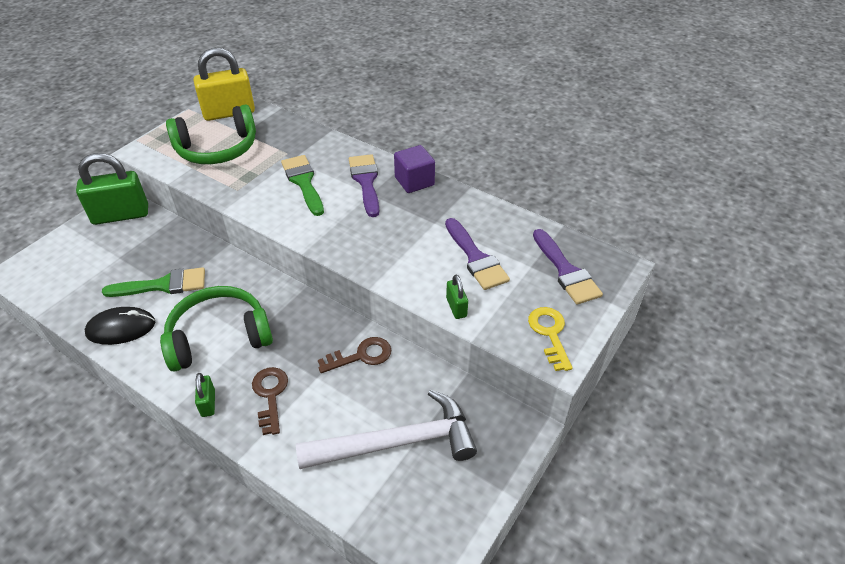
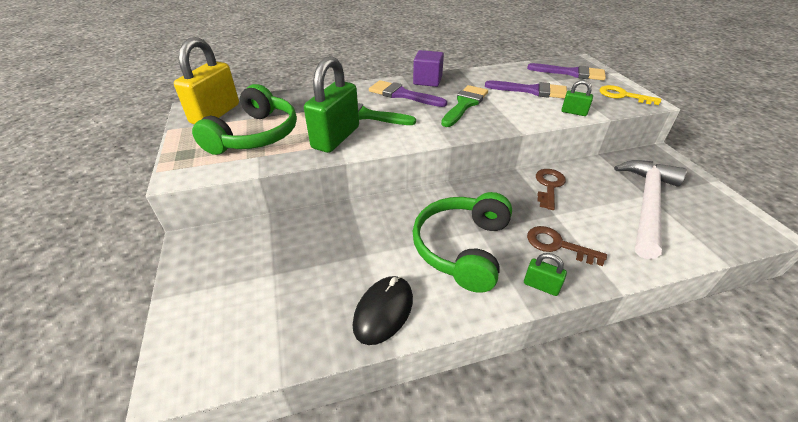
camera: 50 degrees left, 5 degrees down
(121, 215) = (210, 249): green padlock -> green padlock (336, 137)
(163, 285) = (355, 257): green brush -> green brush (465, 104)

